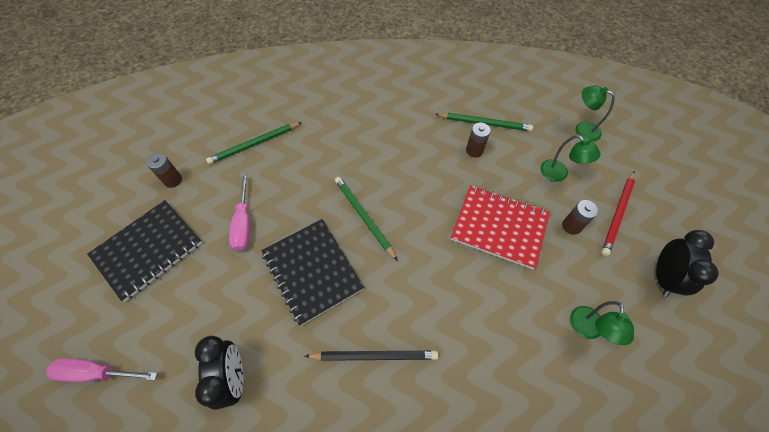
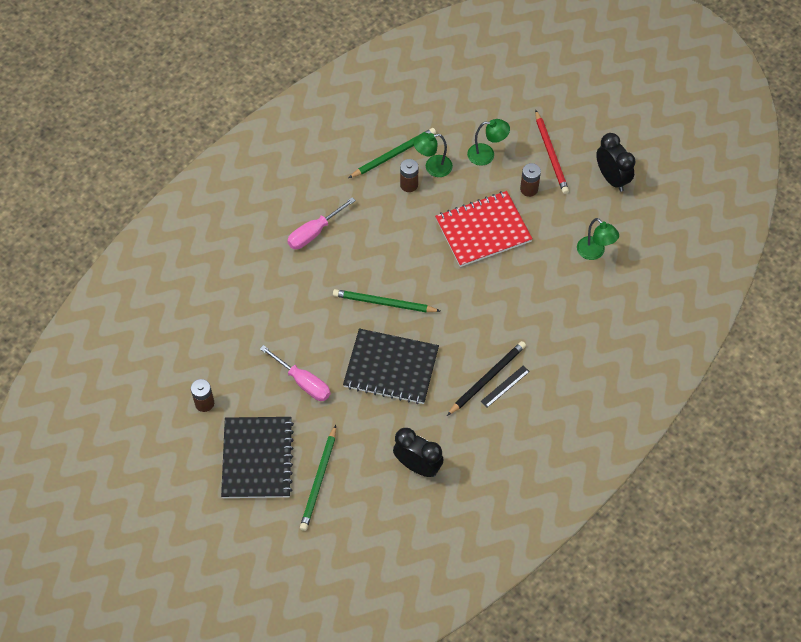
camera: 45 degrees left, 0 degrees up
(97, 373) = (329, 543): pink screwdriver -> pink screwdriver (314, 232)
(254, 144) = (232, 323): green pencil -> green pencil (319, 480)
(381, 379) = (505, 386): none -> black ruler
(582, 129) = (470, 100): green lamp -> green lamp (432, 167)

